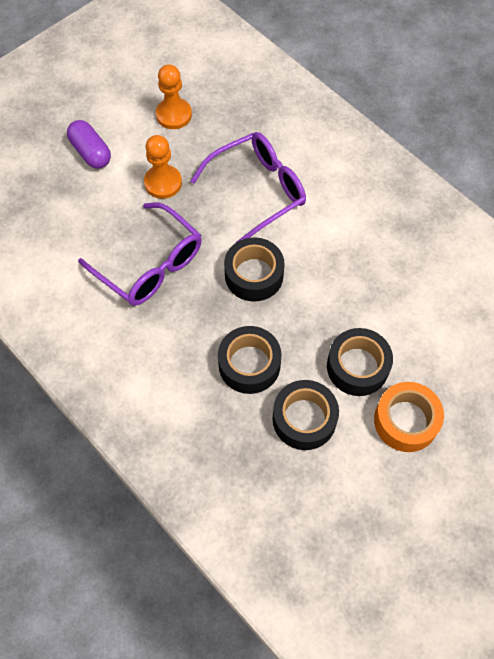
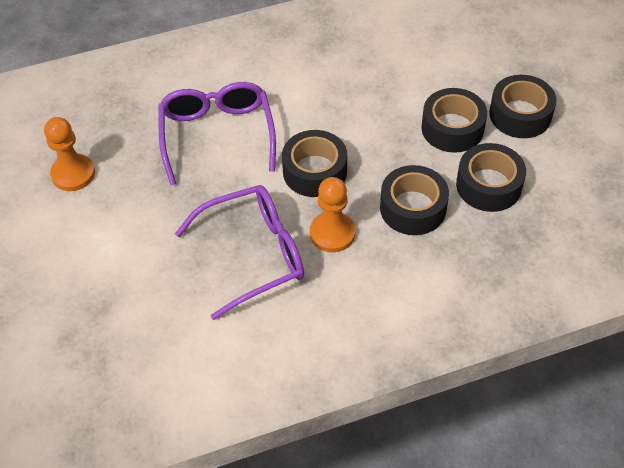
camera: 65 degrees left, 10 degrees down
(91, 152) = (70, 266): purple capsule -> none
(163, 183) = (156, 211): orange pawn -> orange pawn (332, 233)
(406, 421) = (520, 115): orange tape -> black tape

